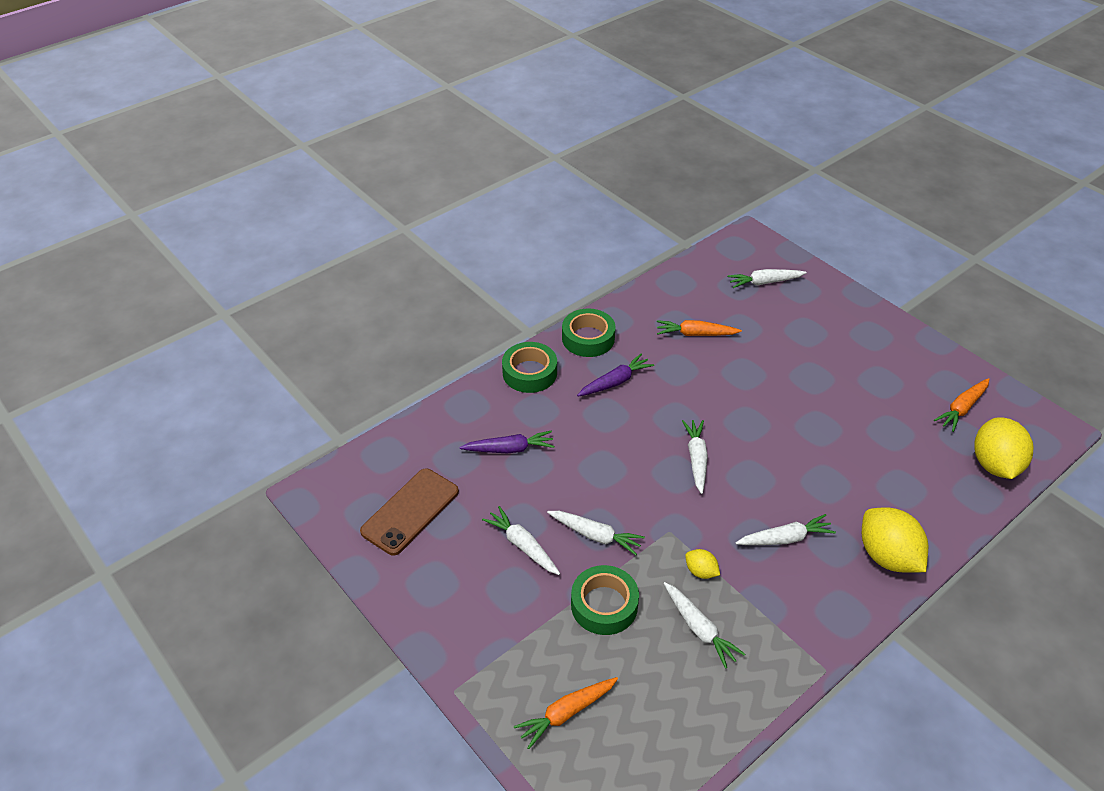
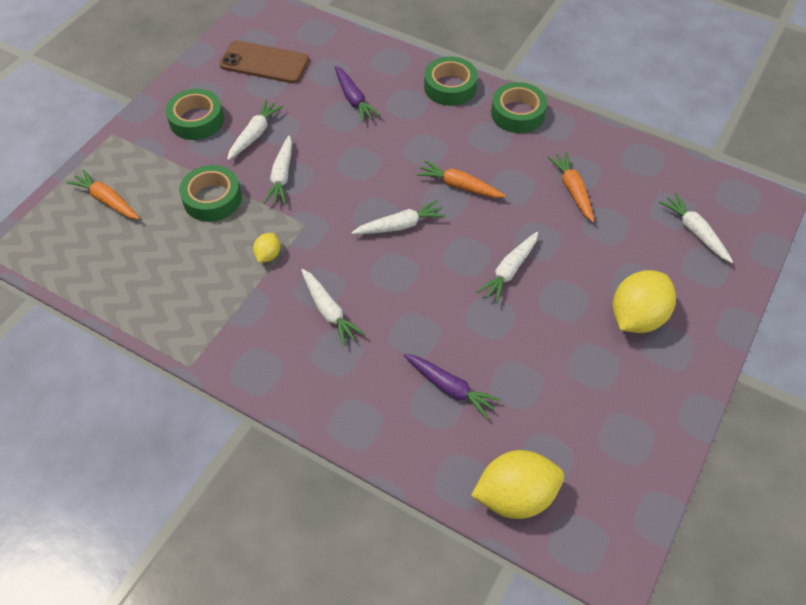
camera: 70 degrees right, 10 degrees up
(473, 596) = (196, 120): none -> green tape
(615, 382) = (470, 146): purple carrot -> purple carrot (449, 388)
(699, 628) = (207, 266): white carrot -> white carrot (509, 271)
(887, 556) = (338, 400): yellow lemon -> yellow lemon (637, 317)
(962, 408) = (593, 454): orange carrot -> orange carrot (459, 186)

